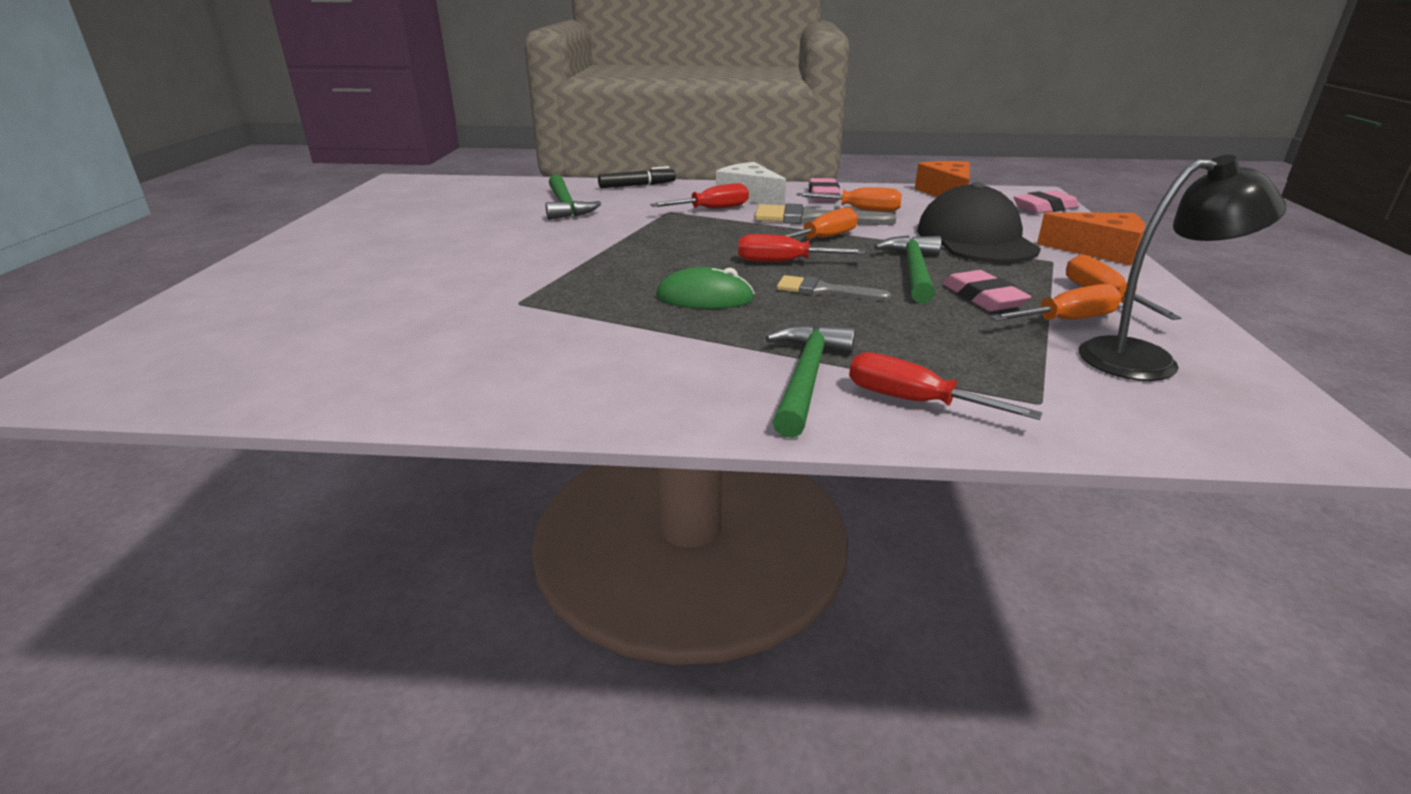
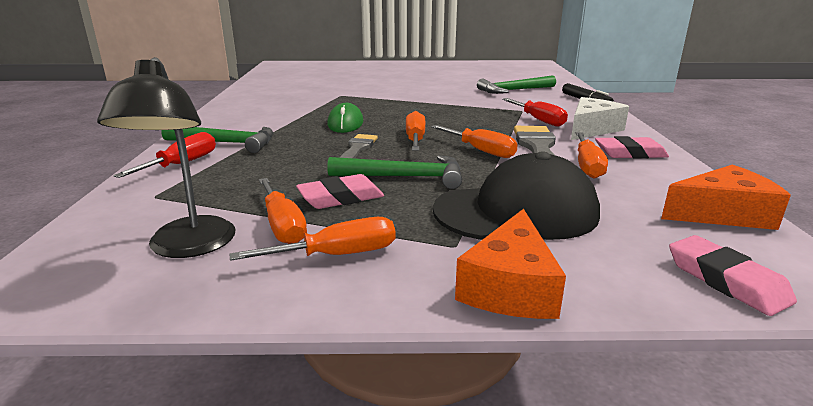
camera: 85 degrees right, 5 degrees down
(783, 262) = (415, 139): red screwdriver -> orange screwdriver

